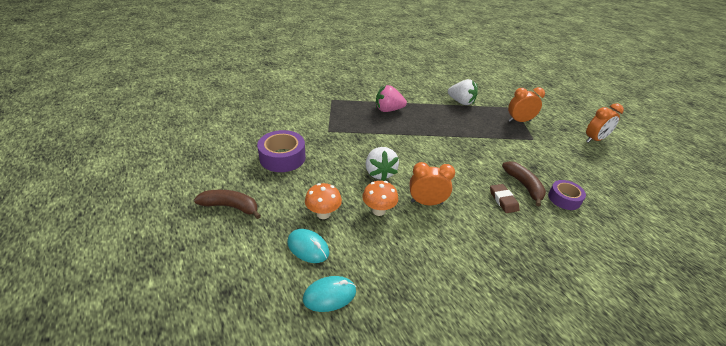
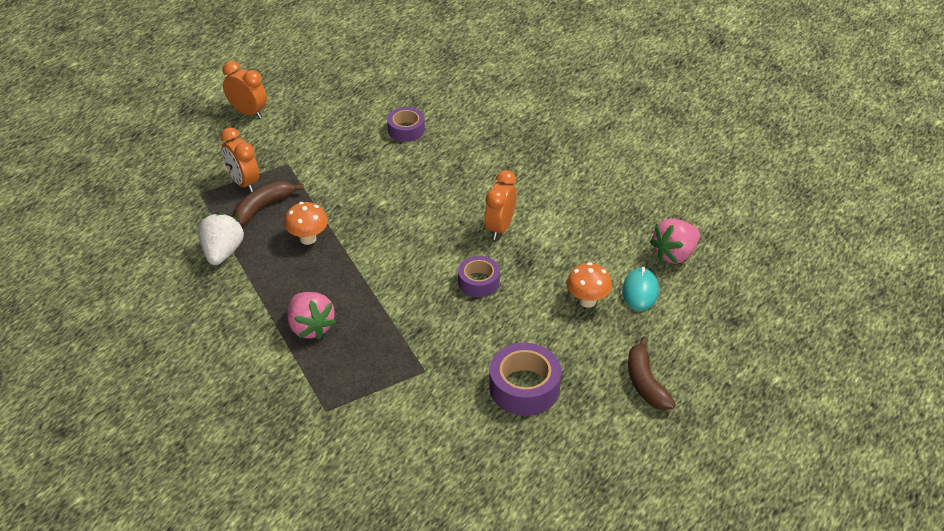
camera: 115 degrees left, 5 degrees up
(329, 295) = (674, 254): turquoise mouse -> pink strawberry
(378, 210) = (545, 260): orange mushroom -> orange mushroom (308, 238)
(379, 173) = (478, 282): white strawberry -> purple tape
(426, 202) = (500, 227): orange clock -> orange clock turned 45 degrees clockwise
(503, 200) = (446, 172): brown eraser -> none
(524, 186) = (405, 160): brown banana -> brown banana (263, 207)

